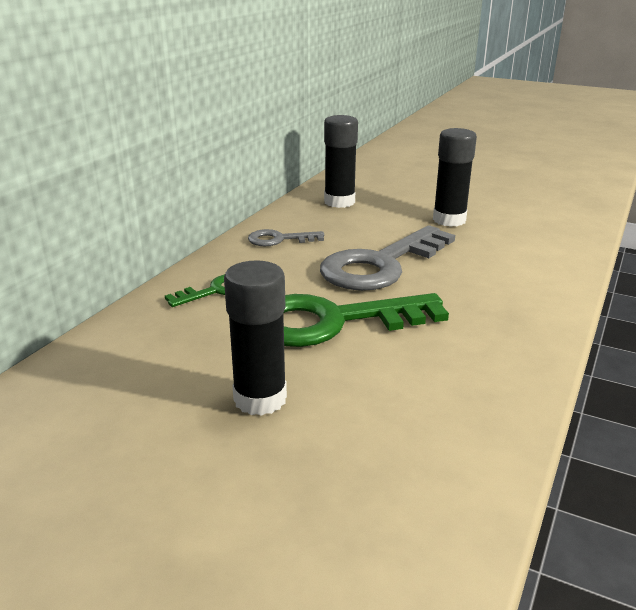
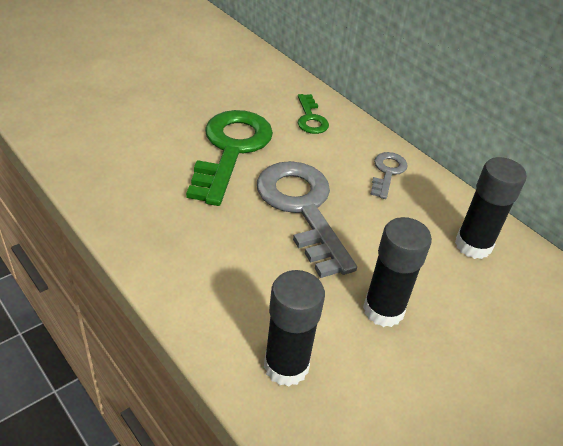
camera: 110 degrees right, 15 degrees up
(260, 399) = (174, 100): black glue stick -> black glue stick (286, 366)

